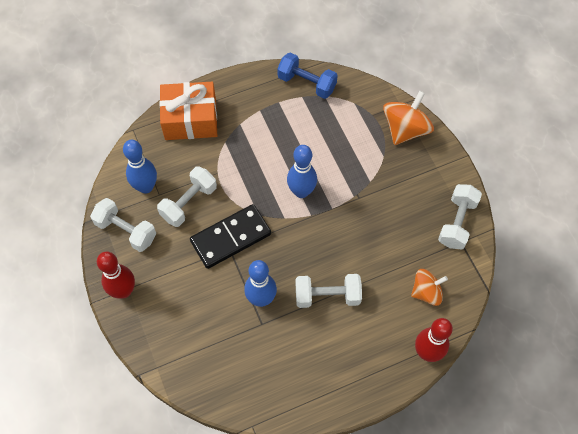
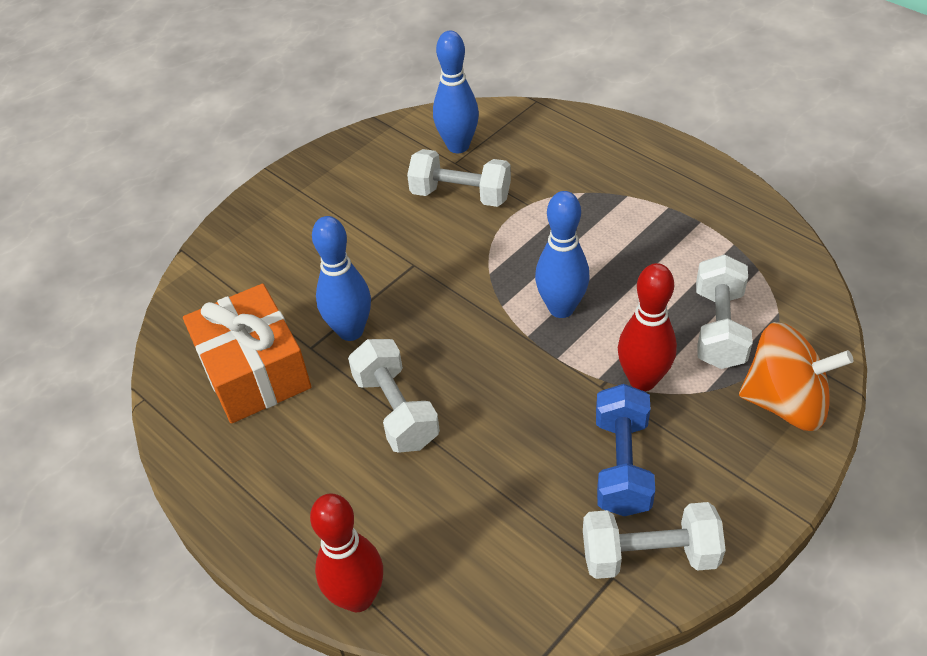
camera: 70 degrees right, 15 degrees down
(124, 291) = (294, 188): red bowling pin -> red bowling pin (642, 380)
(126, 231) = (382, 155): white dumbbell -> white dumbbell (719, 328)
(190, 119) = (594, 144): orange gift -> orange gift (254, 371)
(231, 238) = (431, 259): black domino -> none
(307, 83) = (763, 240): blue dumbbell -> blue dumbbell (622, 465)
(426, 292) = (476, 554): orange spinning top -> none

